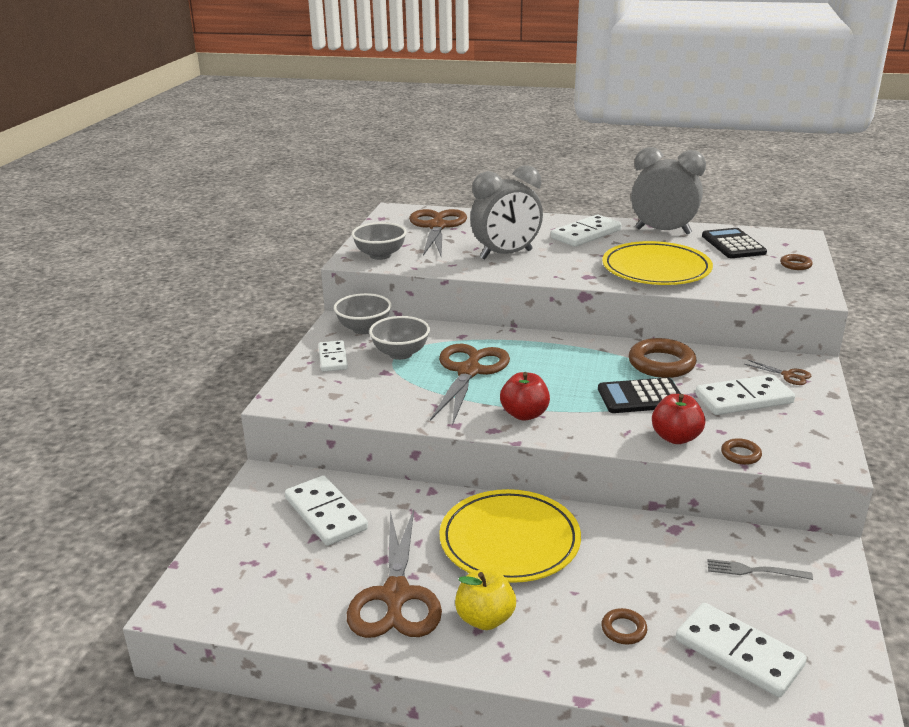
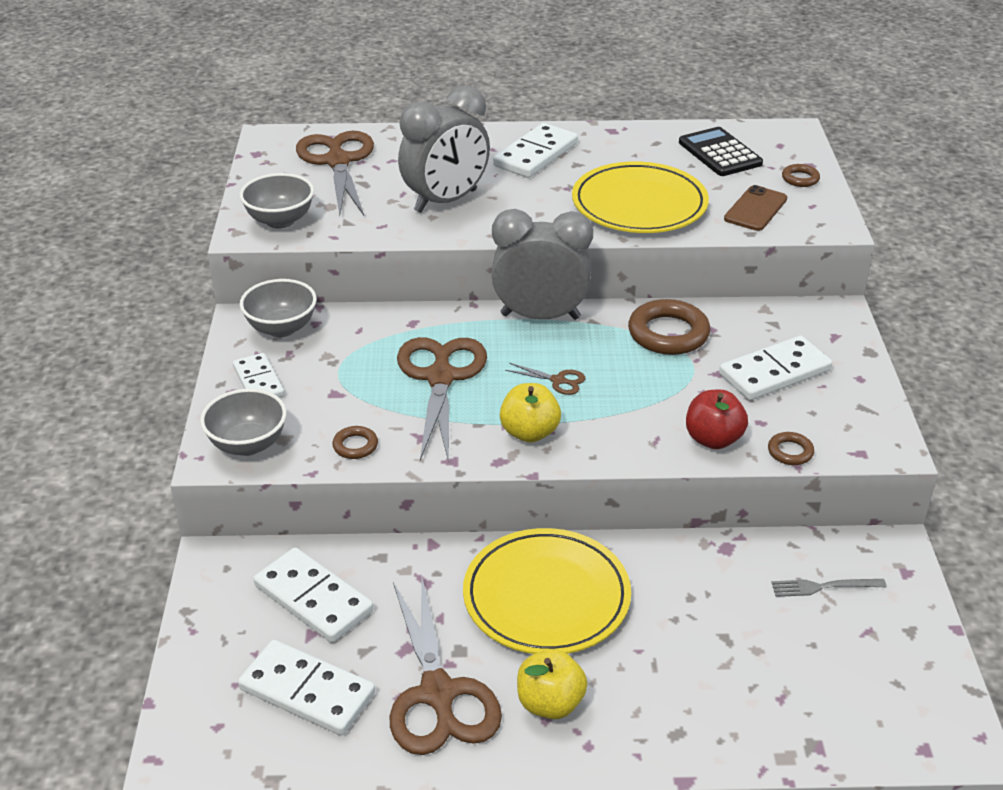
camera: 15 degrees left, 10 degrees up
(400, 353) = (344, 361): grey bowl -> grey bowl (248, 444)
(524, 414) = (529, 432): red apple -> yellow apple
(623, 629) = (705, 687): brown ring -> brown ring (355, 446)
(640, 397) = (657, 386): black calculator -> none
(663, 231) = (629, 140): grey clock -> grey clock (540, 316)
(738, 653) = (830, 691): white domino -> white domino (307, 691)
(751, 280) = (755, 209): none -> brown phone
(788, 375) = (815, 331): brown scissors -> brown scissors (558, 380)

